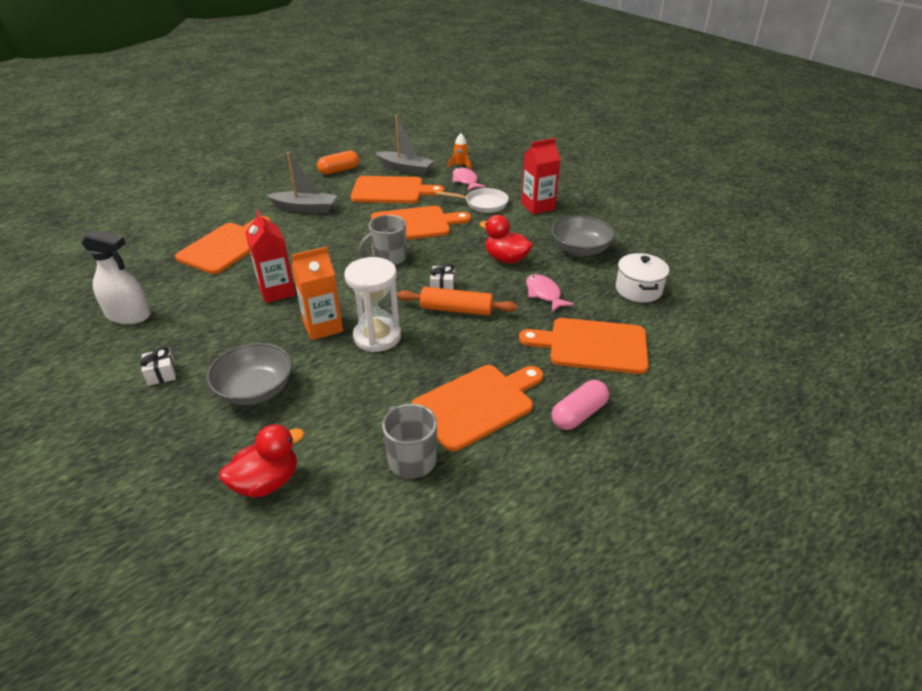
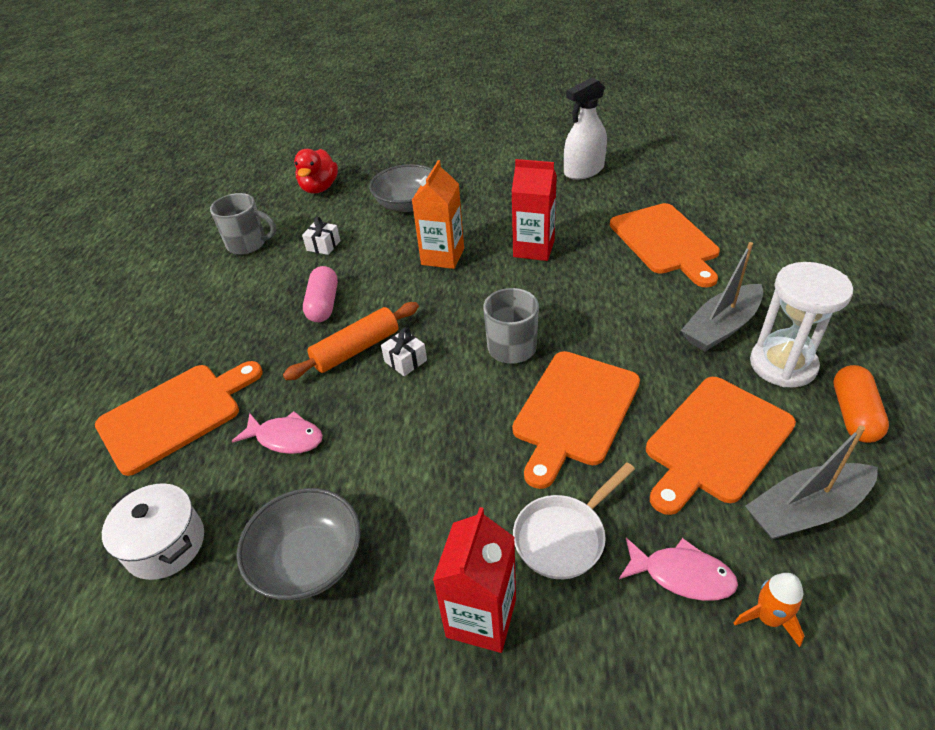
camera: 135 degrees right, 5 degrees up
(161, 374) = (481, 172): white gift -> white gift (323, 245)
(377, 336) = (387, 281): white hourglass -> white hourglass (782, 365)
(477, 404) = (239, 296): orange cutting board -> none
(506, 259) = (388, 453): red duck -> none
(579, 414) = (144, 344): pink capsule -> pink capsule (323, 304)

